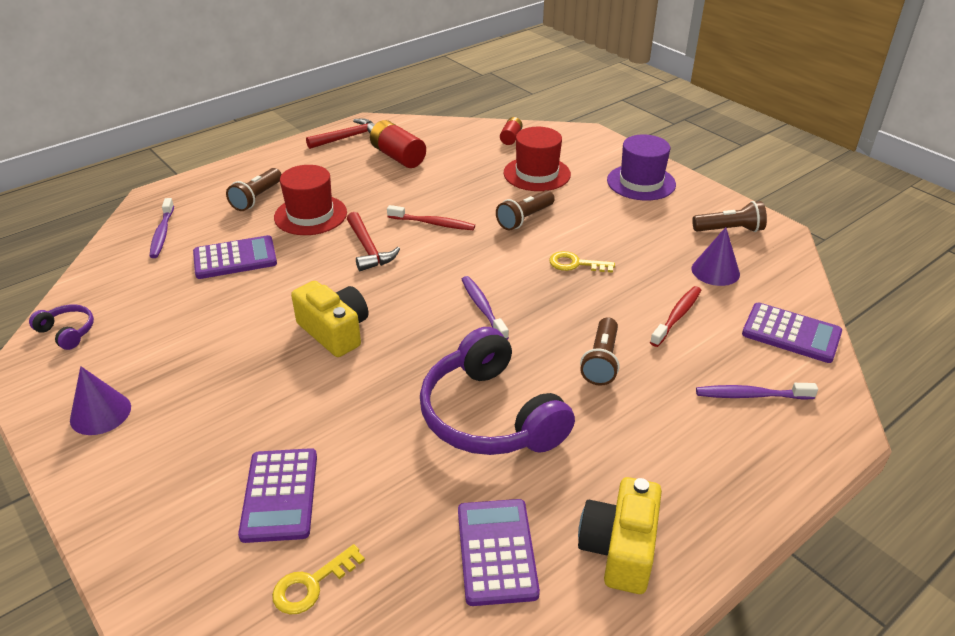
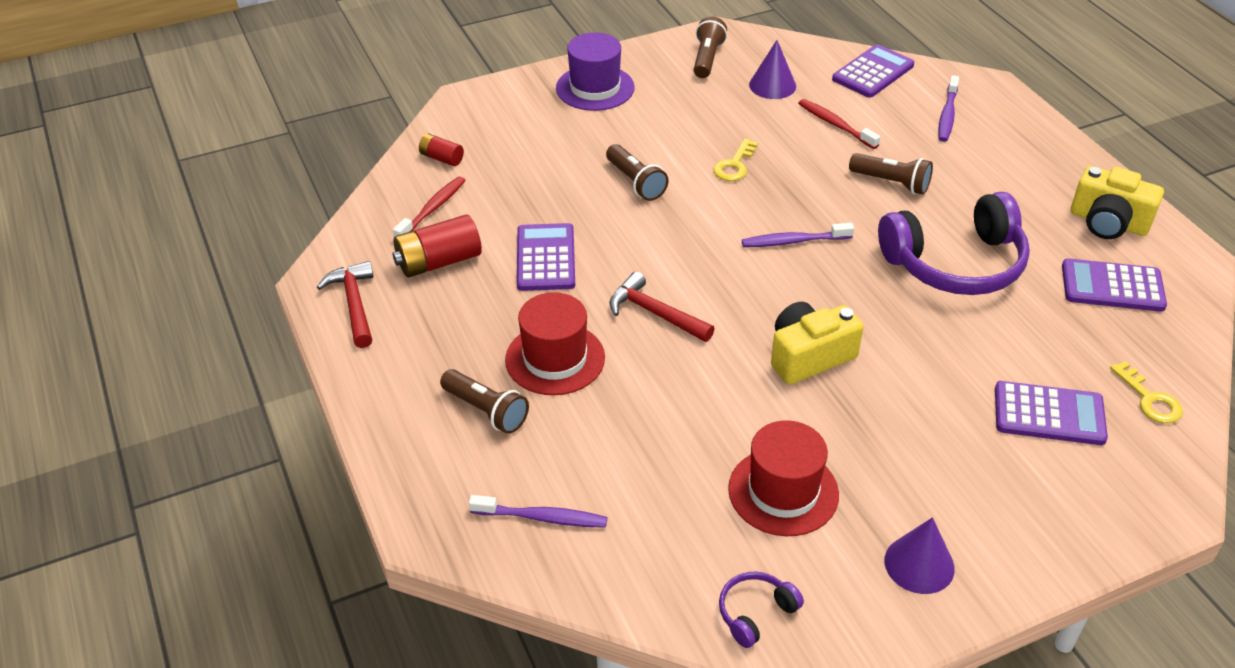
camera: 75 degrees left, 5 degrees up
(235, 258) = (634, 438): purple calculator -> purple calculator (546, 258)
(368, 249) = (654, 313): red hammer -> red hammer turned 135 degrees counterclockwise
(433, 223) = (618, 253): red toothbrush -> red toothbrush (432, 209)
(537, 174) = (541, 155): red hat -> red hat (783, 491)

